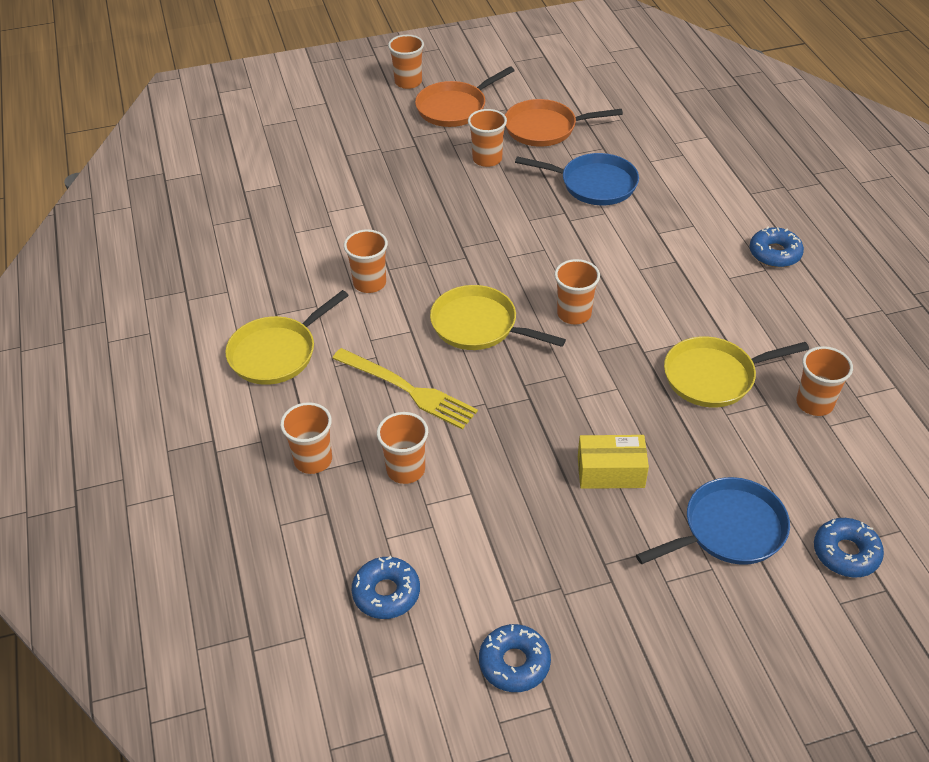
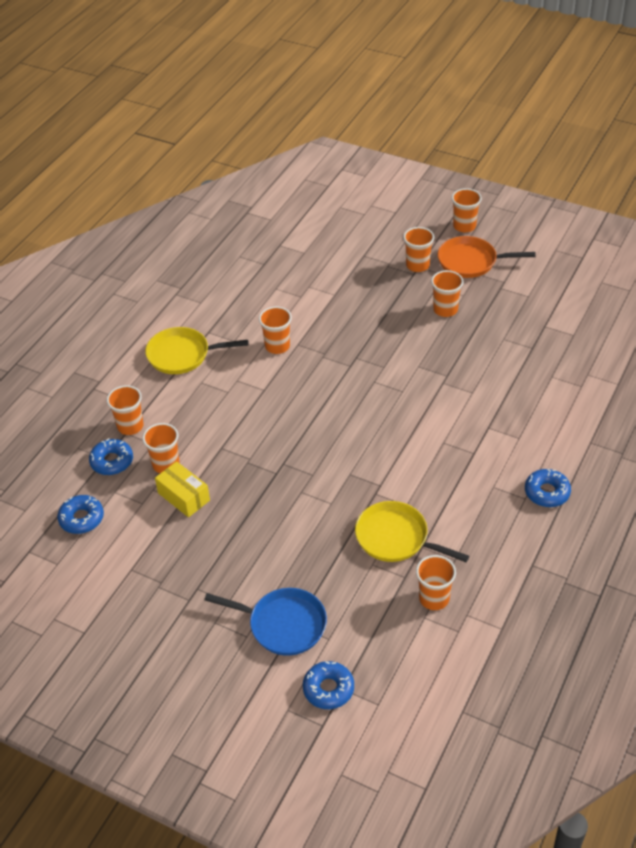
camera: 45 degrees right, 0 degrees up
(407, 389) = (220, 422): yellow fork -> none
(479, 325) = (303, 412): yellow pan -> none
(514, 663) = (94, 599): blue donut -> blue donut (112, 461)
(544, 128) = (511, 310): orange pan -> none
(574, 314) = (366, 442): orange cup -> orange cup (417, 265)
(594, 184) = (491, 369): blue pan -> none
(610, 472) = (264, 545): yellow box -> yellow box (184, 496)

